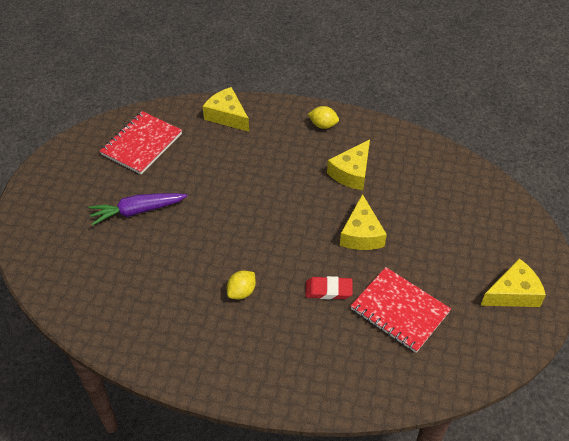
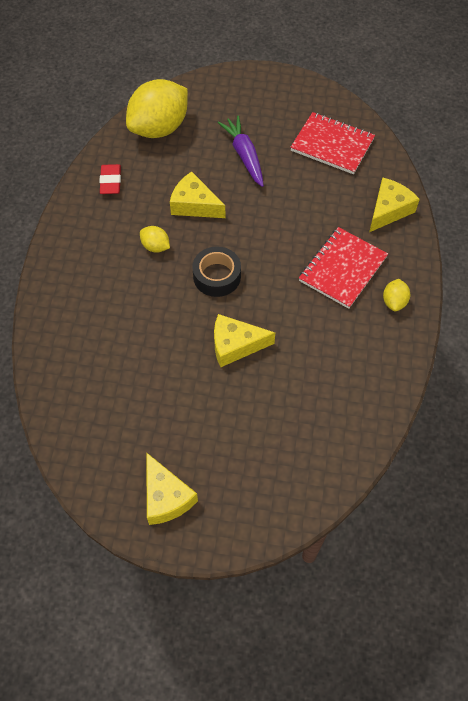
camera: 85 degrees right, 10 degrees up
(77, 283) = (159, 128): none -> yellow lemon
(284, 243) = (217, 276): none -> black tape
(328, 290) = (161, 317): red eraser -> red eraser (110, 181)
(351, 172) = (323, 333): yellow cheese -> yellow cheese (194, 205)
(399, 311) = (139, 381): red notebook -> red notebook (342, 269)

